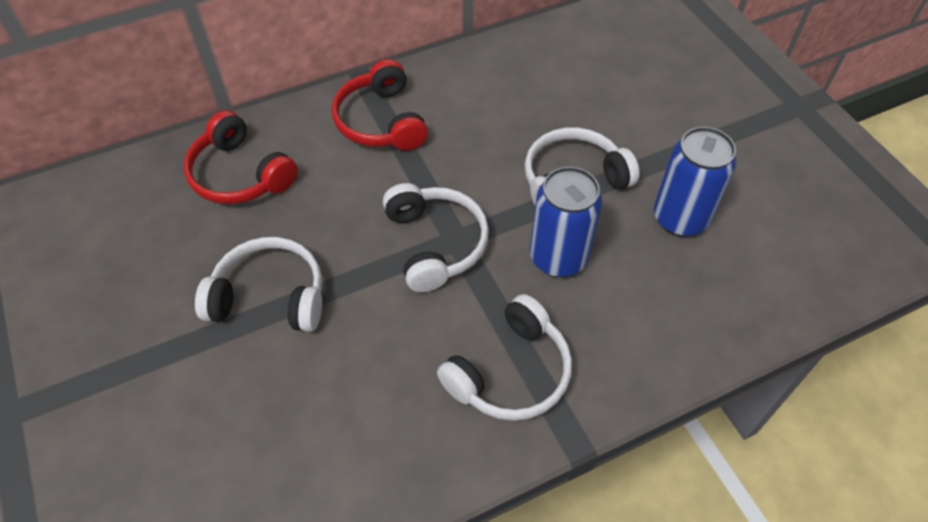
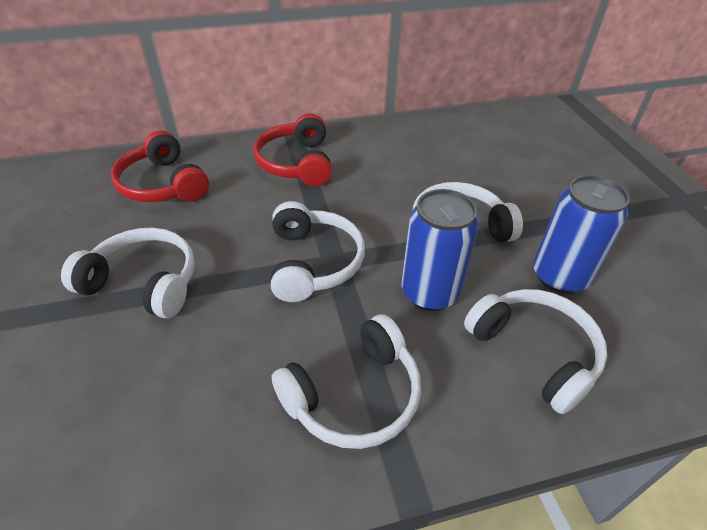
camera: 10 degrees right, 10 degrees down
(664, 302) = (534, 352): none -> white headphones

